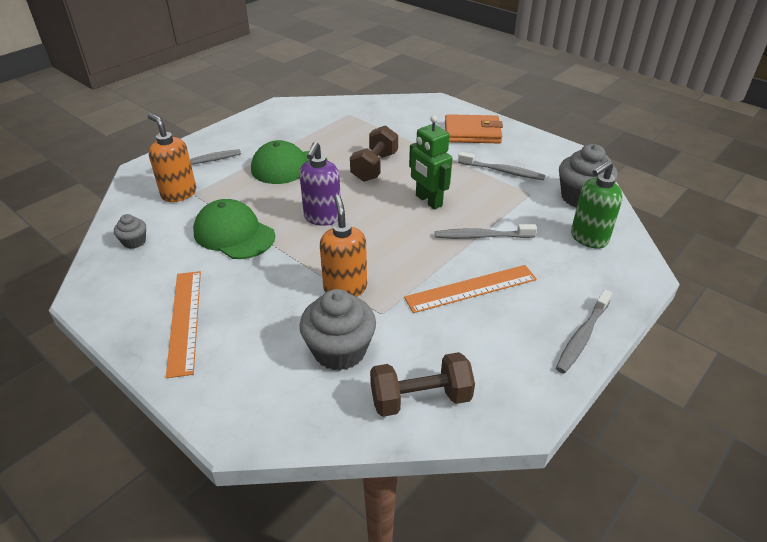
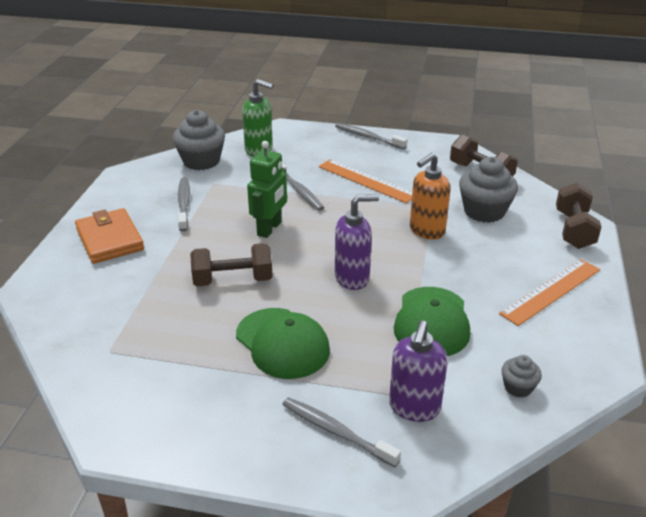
camera: 120 degrees left, 5 degrees down
(179, 194) = (414, 408): orange soap dispenser -> purple soap dispenser
(238, 408) = (574, 230): none -> brown dumbbell
(582, 336) = (368, 137): grey toothbrush -> grey toothbrush turned 150 degrees counterclockwise

